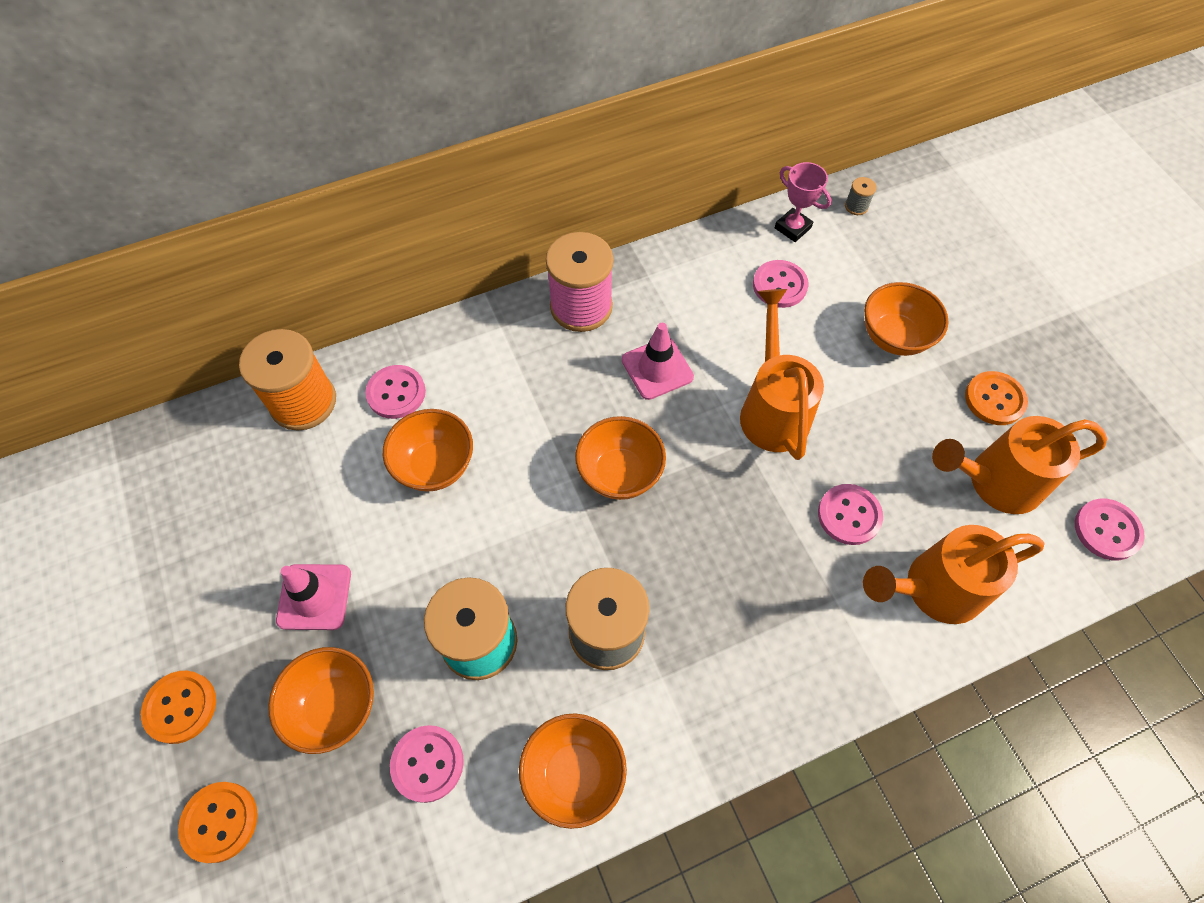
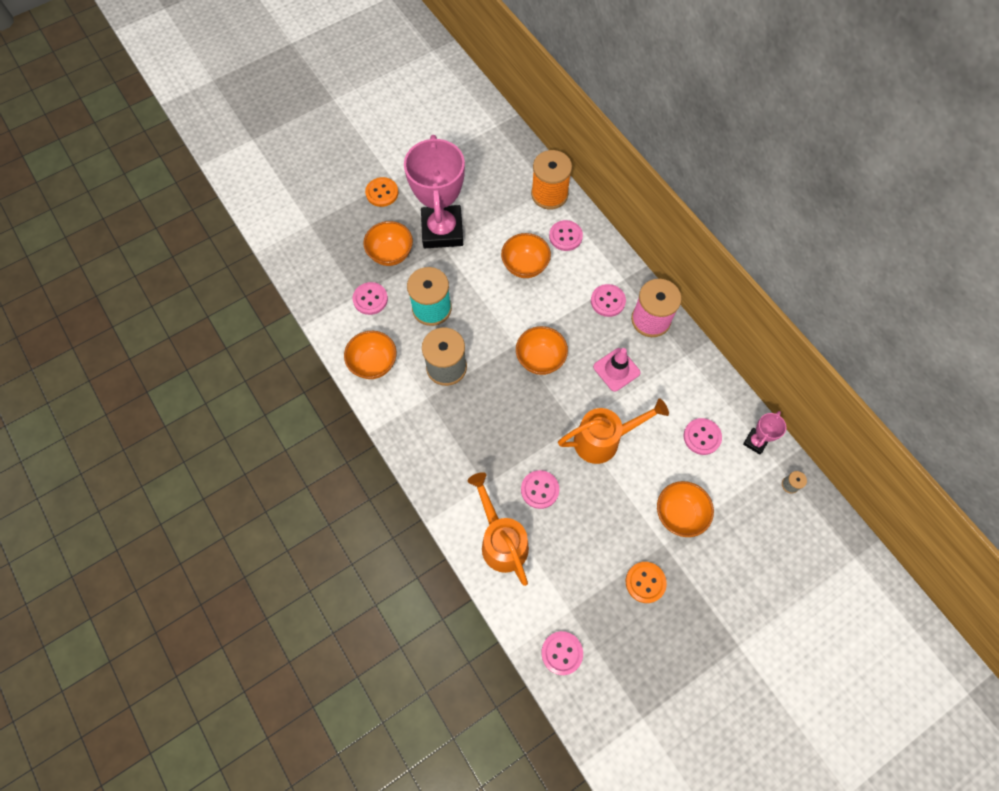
camera: 80 degrees right, 5 degrees up
(220, 822) = (336, 224): orange button -> none
(314, 597) = (442, 230): pink traffic cone -> pink trophy
(535, 356) = (608, 301): none -> pink button
(995, 482) = (581, 581): orange watering can -> none

